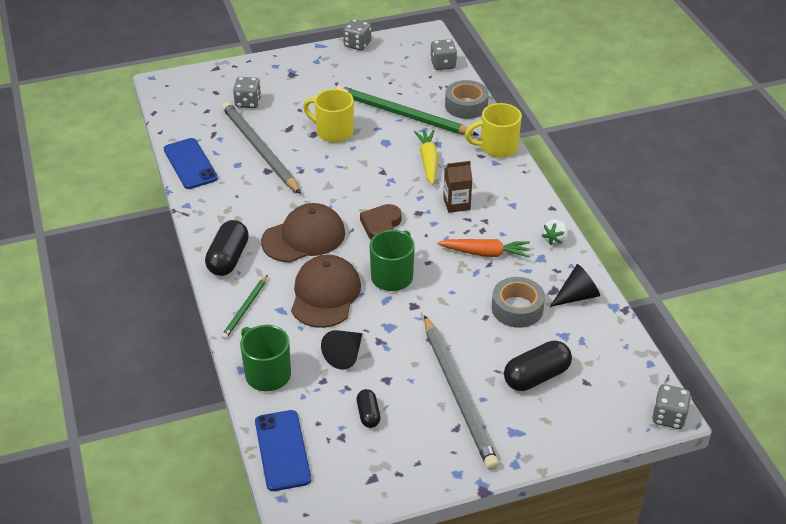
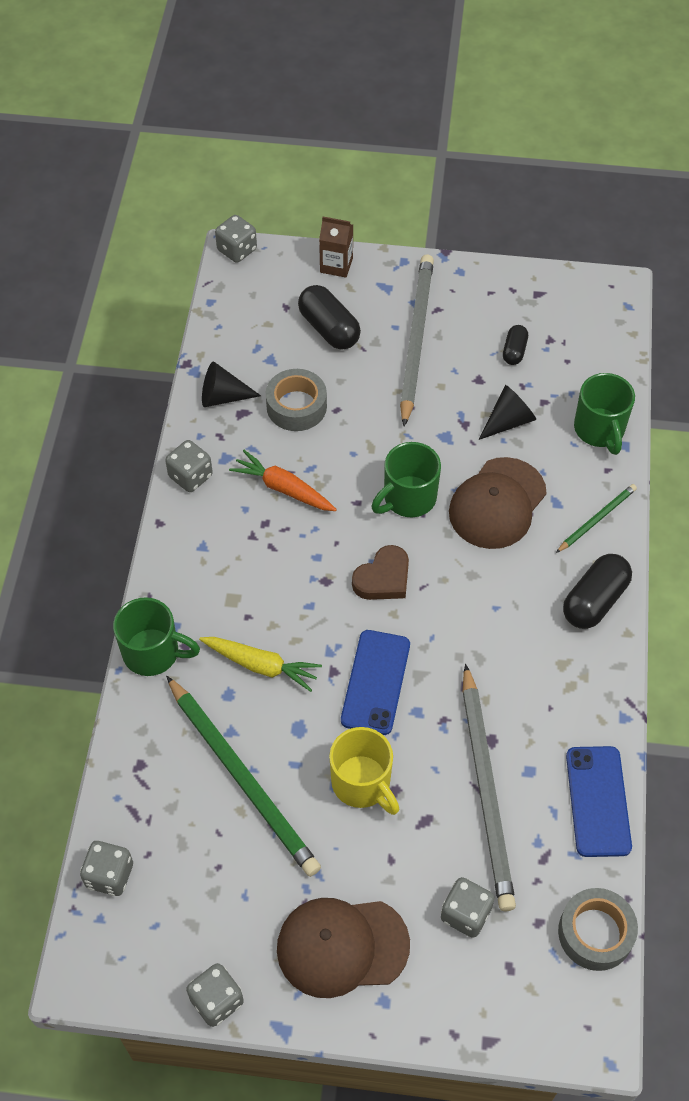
camera: 155 degrees left, 15 degrees up
(282, 450) = (612, 347): blue phone -> blue phone (375, 682)
(304, 237) = (488, 598): brown cap -> brown cap (342, 946)
(428, 161) = (261, 665): yellow carrot -> yellow carrot turned 90 degrees counterclockwise
(456, 204) = (270, 575): brown carton -> brown carton (336, 265)
(466, 105) = (138, 758): grey tape -> grey tape (595, 933)
(497, 147) = (153, 653): yellow mug -> green mug
(536, 376) = (329, 329): black capsule -> black capsule turned 60 degrees clockwise
(555, 239) = (190, 476): white strawberry -> grey dice

